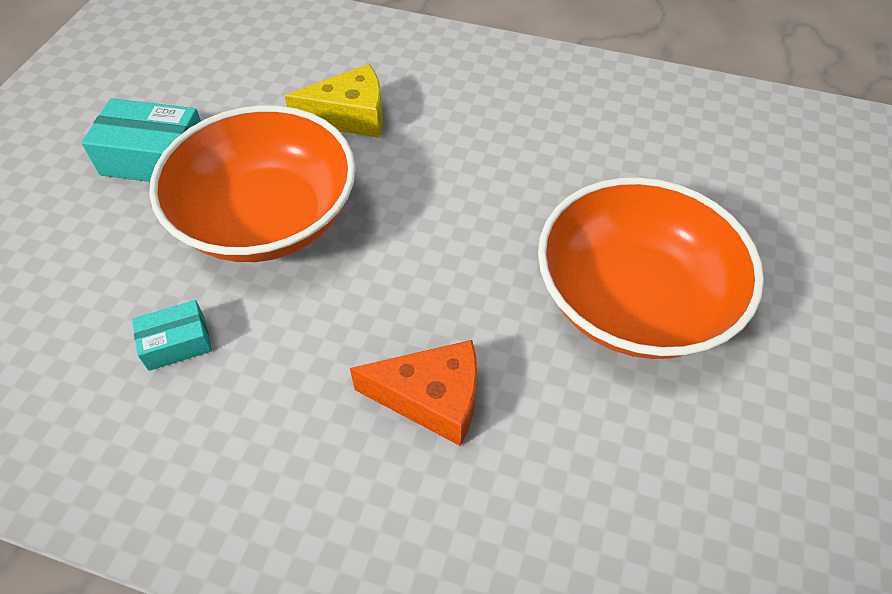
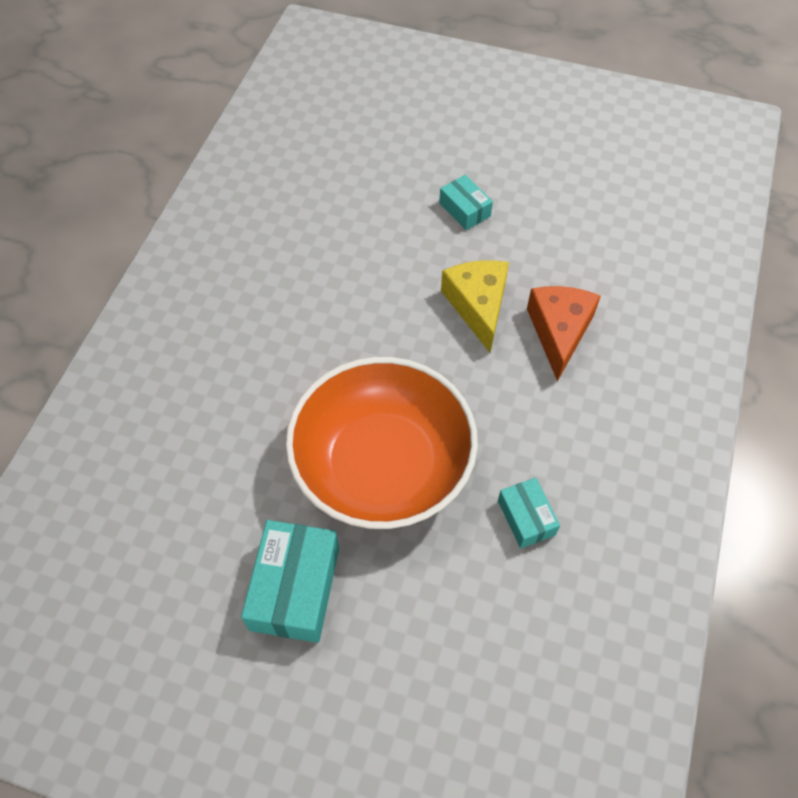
camera: 90 degrees left, 5 degrees up
(350, 117) = (246, 404): yellow cheese -> yellow cheese (478, 306)
(633, 299) = (464, 209): orange bowl -> turquoise box

